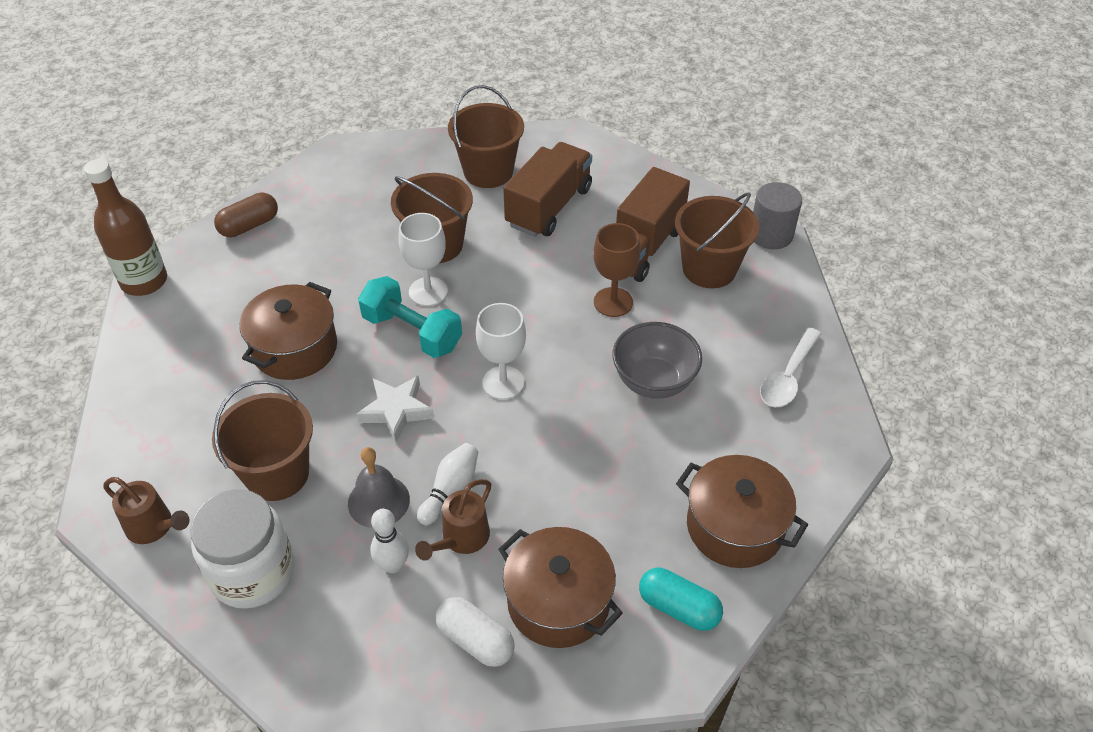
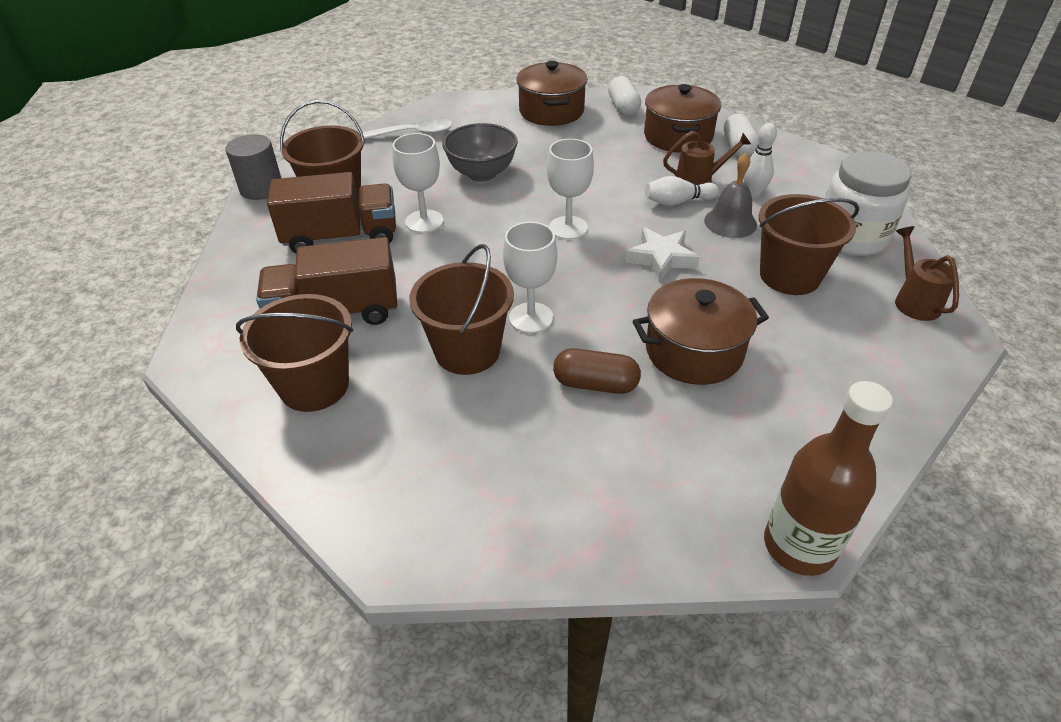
camera: 130 degrees left, 5 degrees down
(249, 225) = (612, 527): brown capsule -> brown capsule (595, 384)
(412, 332) = (584, 297): turquoise dumbbell -> none
(613, 302) = (424, 221): brown goblet -> white goblet
(678, 608) = (623, 107): turquoise capsule -> white capsule

